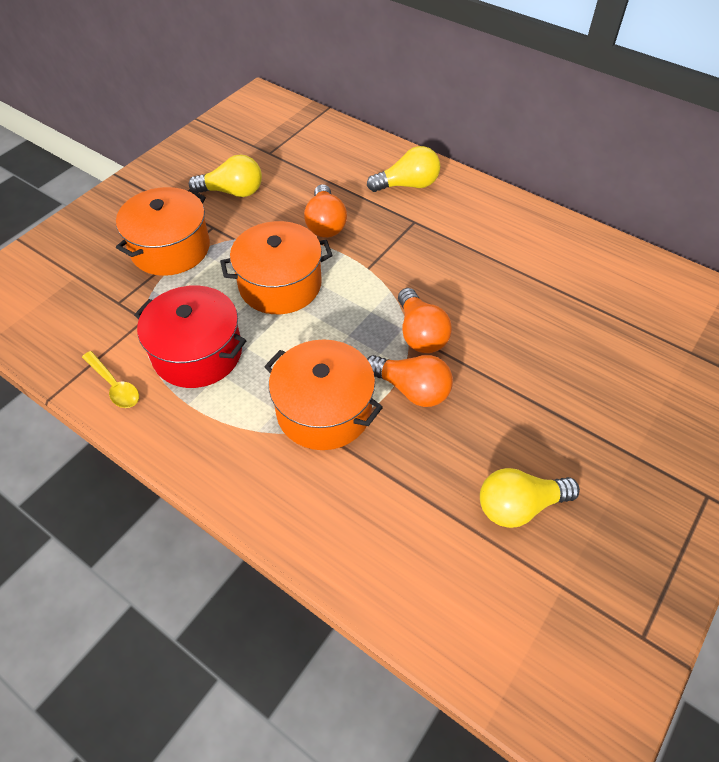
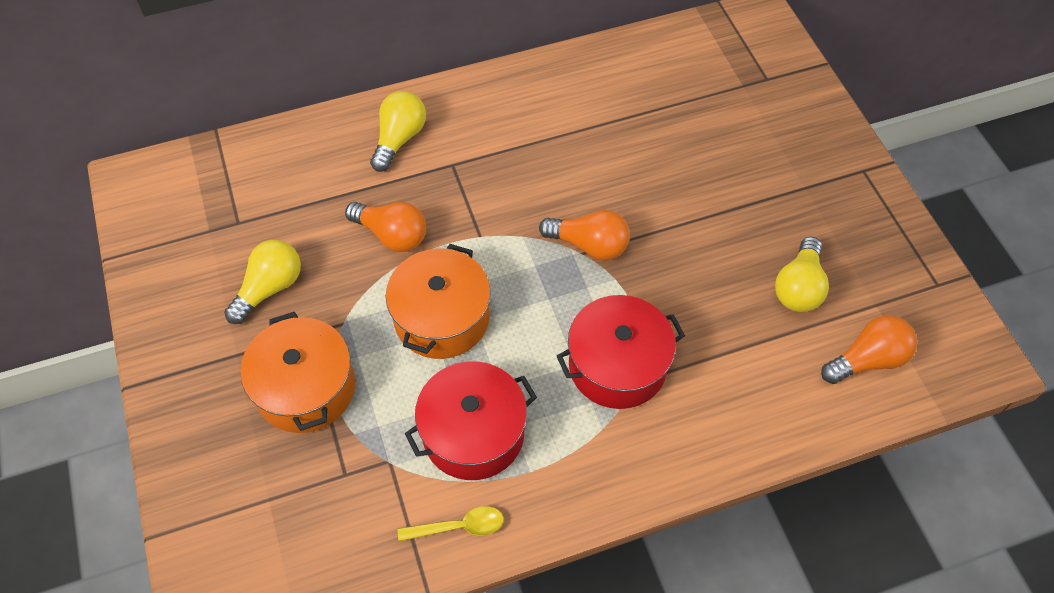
camera: 55 degrees left, 5 degrees up
(324, 410) = (617, 365): orange pot -> red pot
(411, 389) = (643, 288): orange light bulb -> orange light bulb (867, 359)

